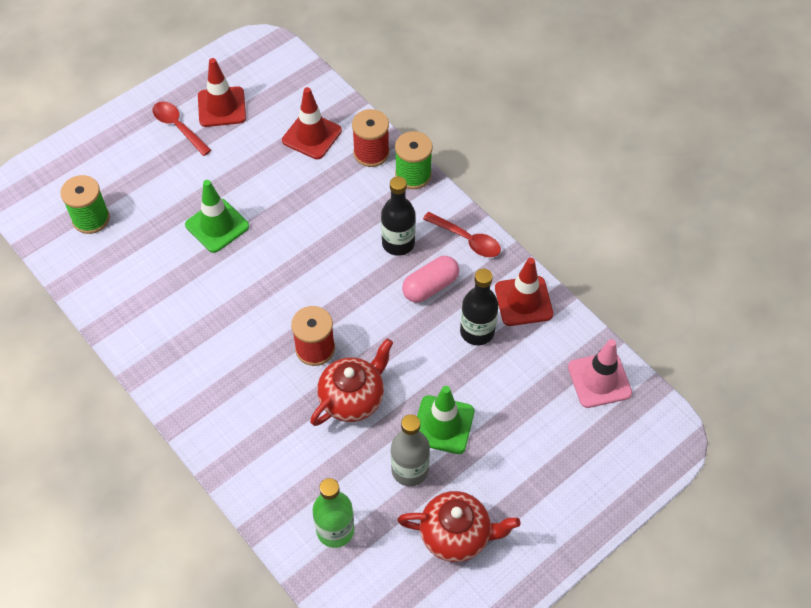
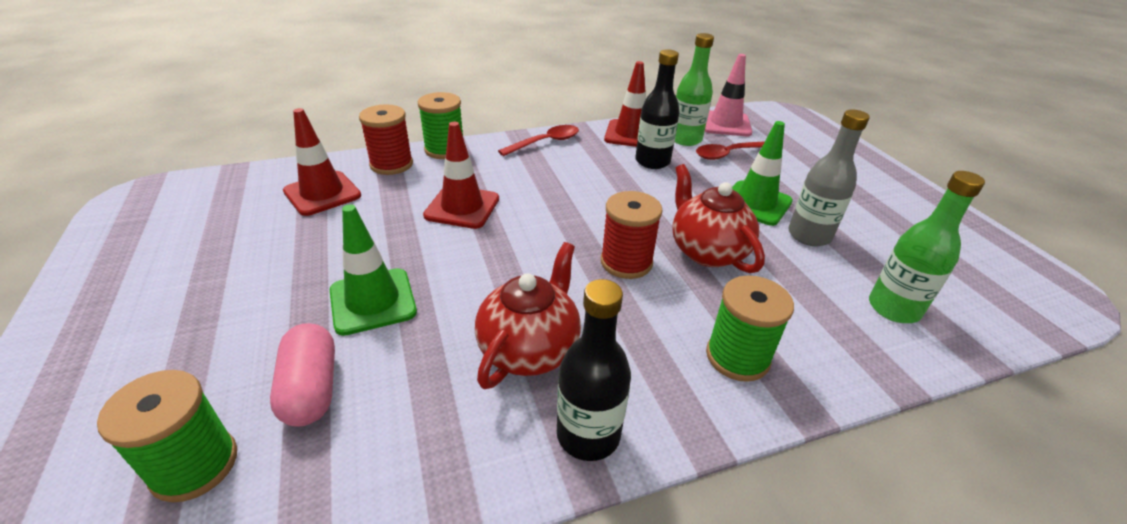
camera: 70 degrees left, 20 degrees down
(178, 127) = (156, 299): red spoon -> red spoon (729, 154)
(222, 107) = (183, 249): red traffic cone -> red traffic cone (462, 207)
(245, 432) = (737, 357): none -> green spool
(398, 243) = (520, 176): black bottle -> black bottle (588, 435)
(430, 286) = (586, 172): pink capsule -> pink capsule (311, 389)
(456, 535) = (889, 226): red teapot -> red teapot (529, 349)
(540, 349) = (685, 139): none -> green bottle

